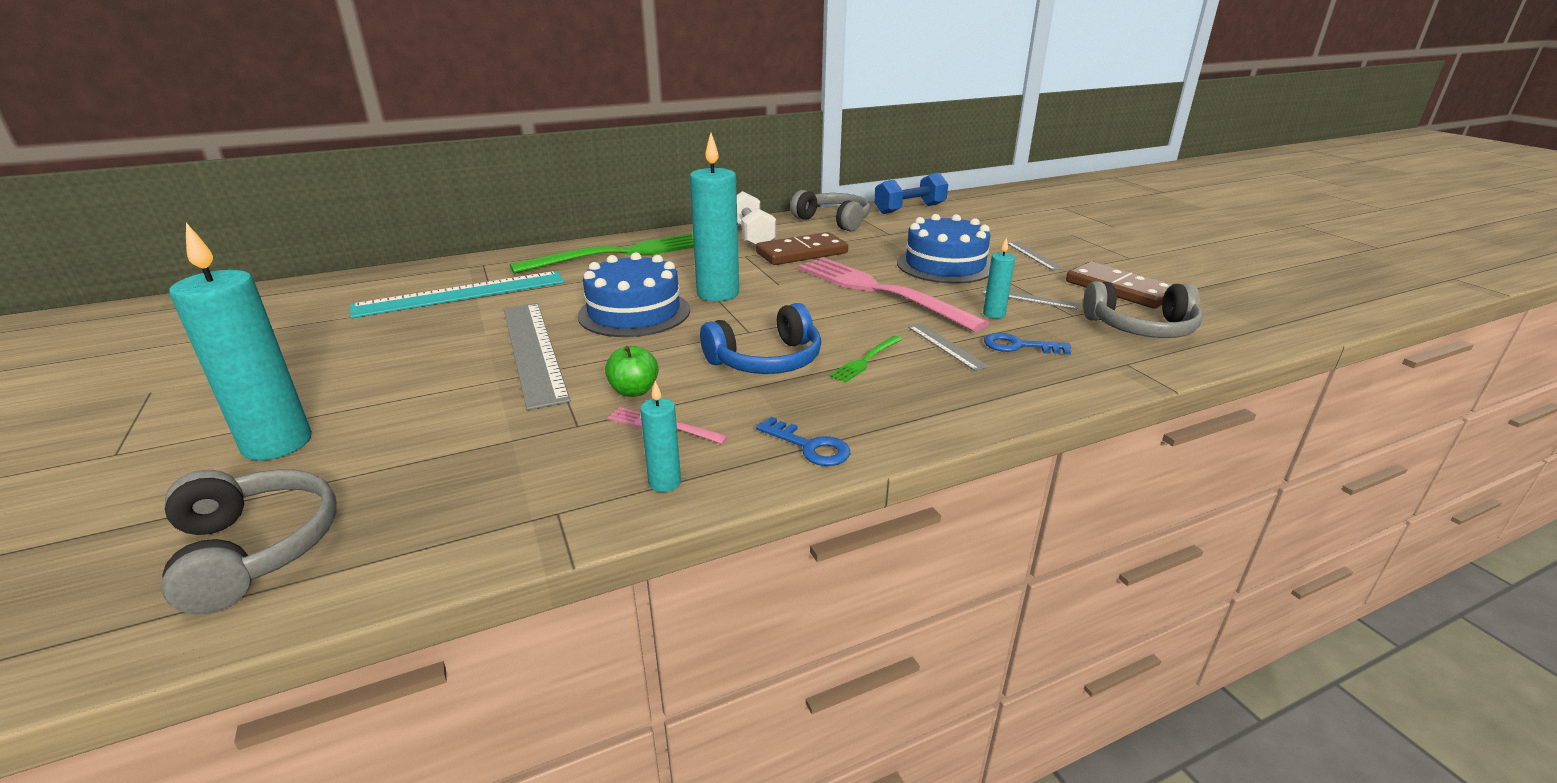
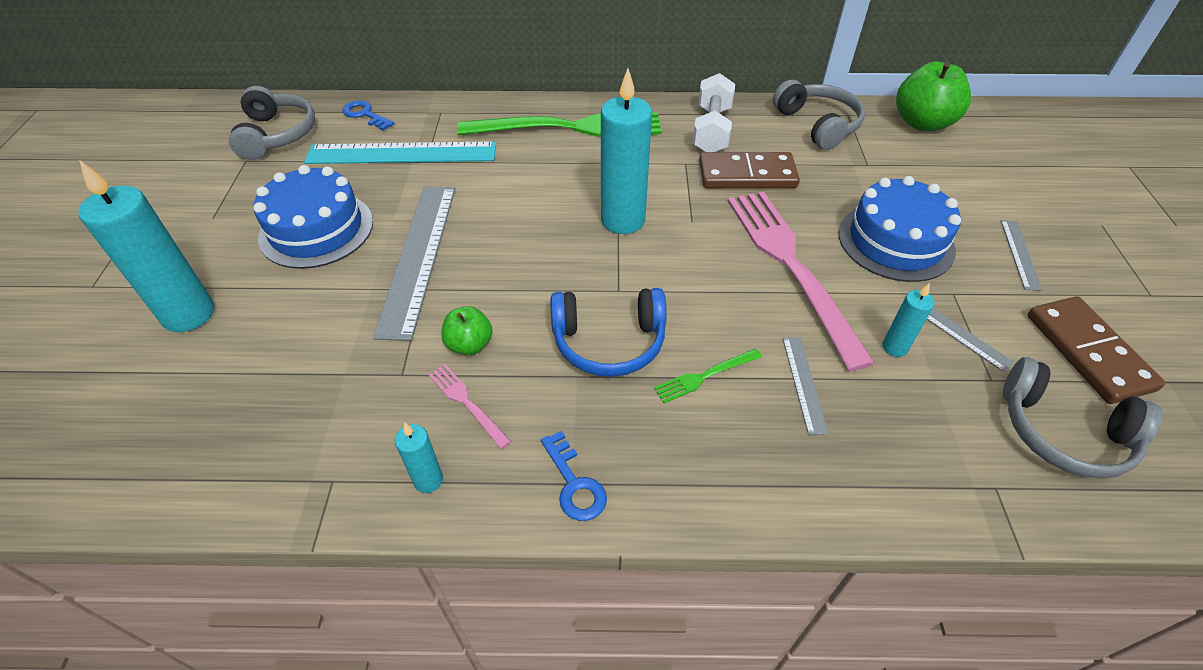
camera: 25 degrees right, 20 degrees up
(255, 549) = (127, 432): grey headphones -> grey headphones (277, 134)
(634, 312) = (530, 227): blue cake -> blue cake (316, 229)
(909, 209) = (922, 123): blue dumbbell -> green apple
(1019, 346) = (886, 411): blue key -> blue key (365, 115)

